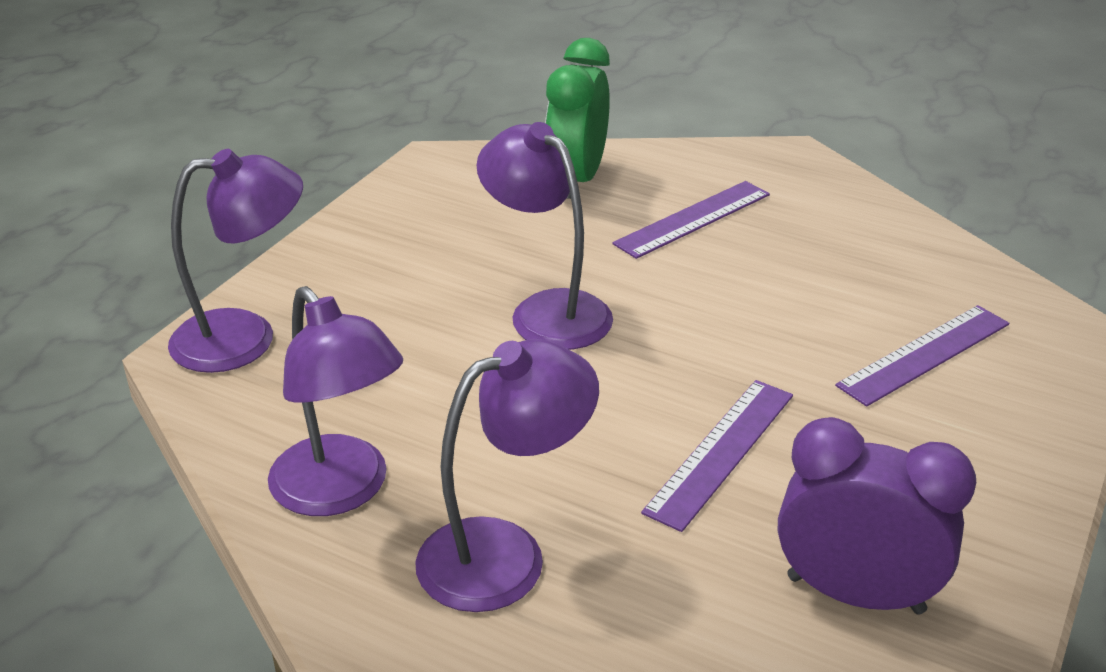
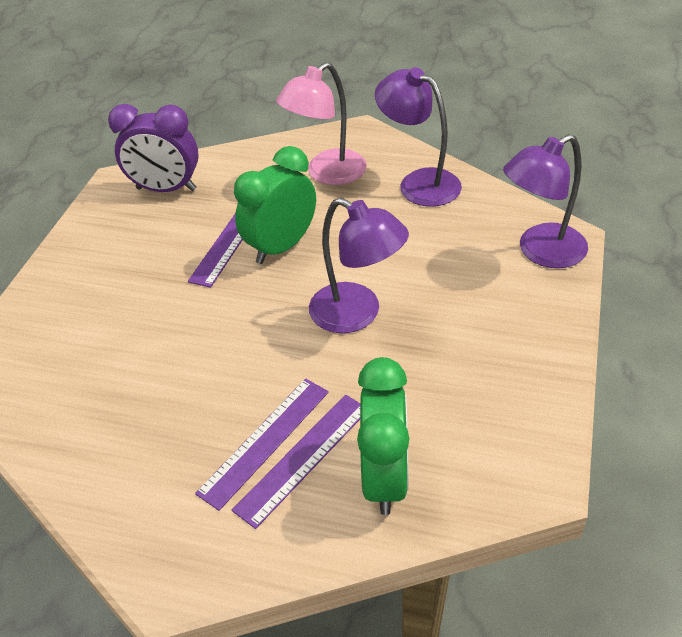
camera: 170 degrees right, 10 degrees up
(505, 554) = (327, 174): purple lamp -> pink lamp
(631, 422) = (282, 247): none -> green clock
(924, 354) = (96, 332): purple ruler -> purple ruler (303, 458)

